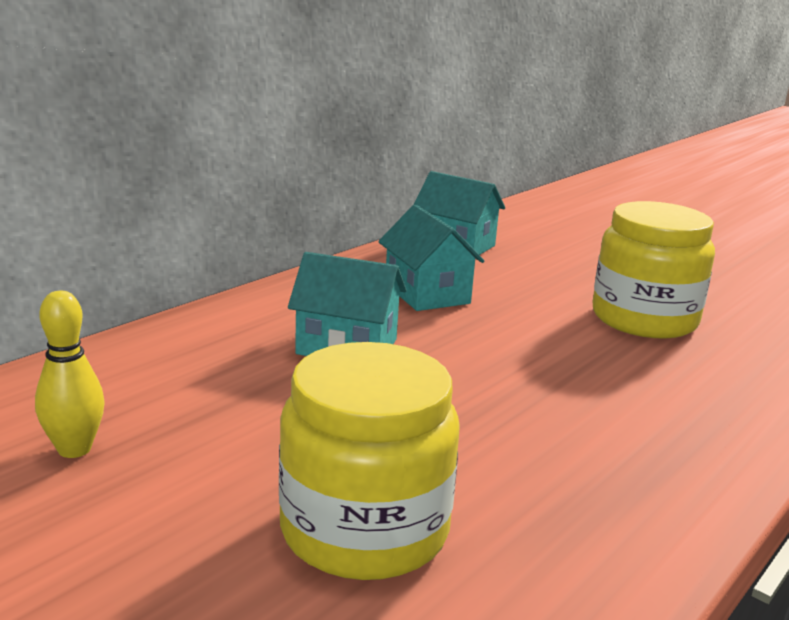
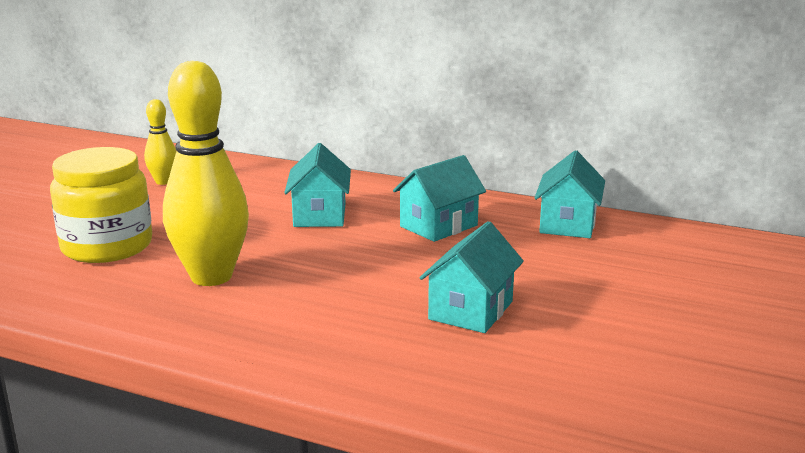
camera: 75 degrees right, 0 degrees up
(525, 444) = (211, 277): none -> yellow bowling pin
(644, 319) = (471, 310): yellow jar -> turquoise house

